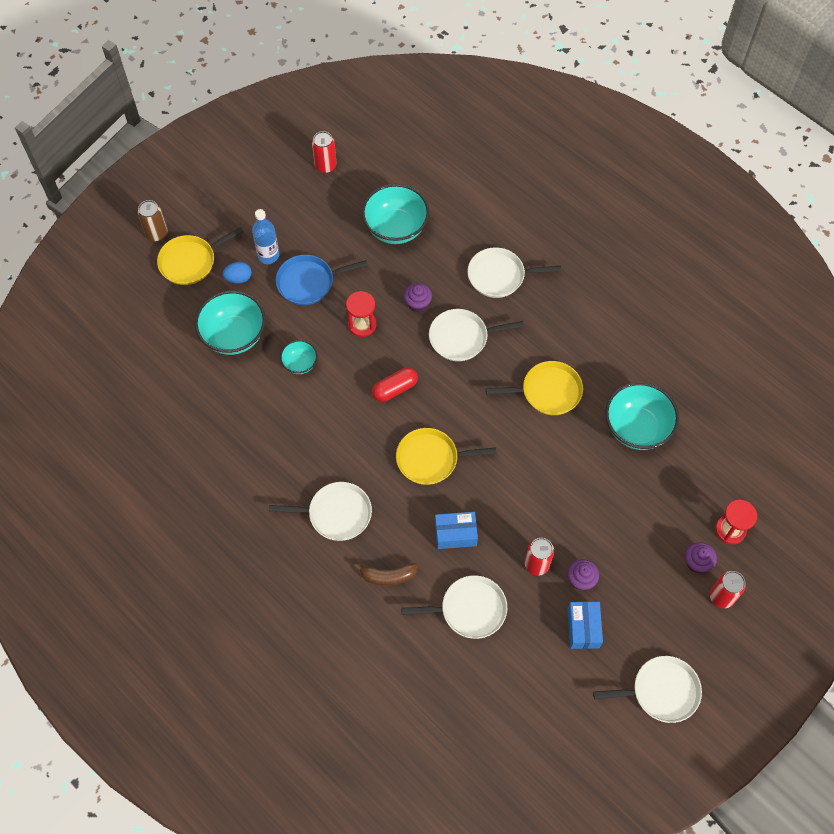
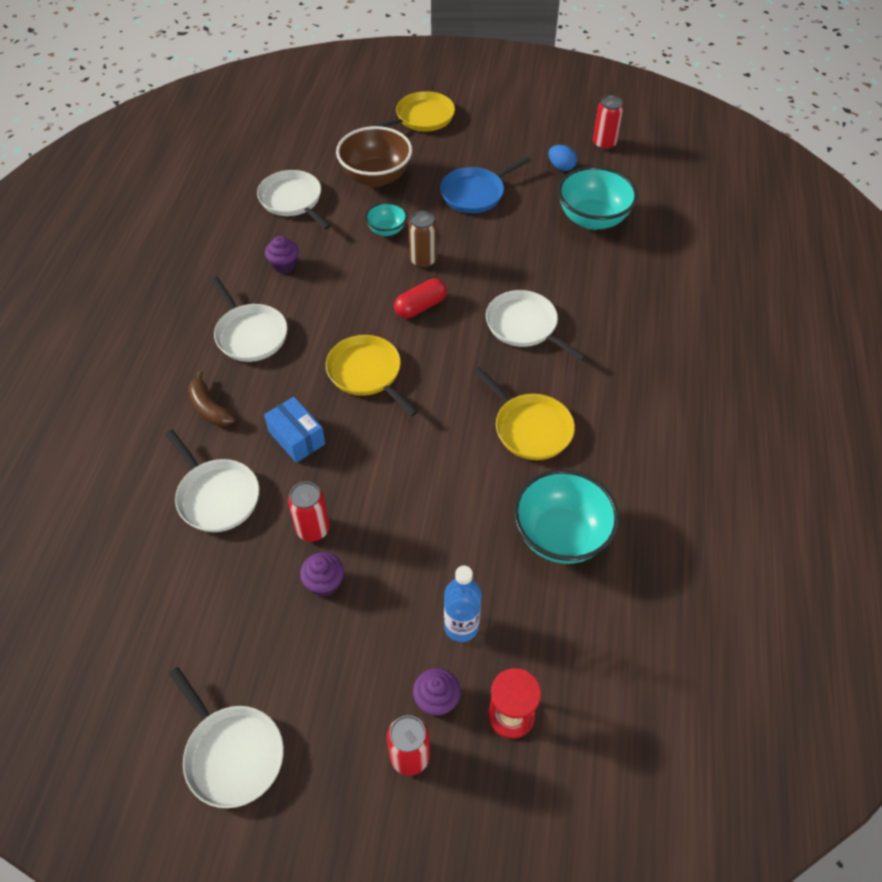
camera: 55 degrees right, 10 degrees down
(157, 233) = (429, 88): brown can -> brown can (423, 260)
(190, 262) = (422, 118): yellow pan -> yellow pan turned 120 degrees clockwise
(234, 336) = (376, 177): turquoise bowl -> brown bowl
(238, 278) = (435, 151): blue egg -> blue egg (561, 167)
(268, 256) = (475, 157): blue bottle -> blue bottle (461, 626)
(308, 282) = (475, 193): blue pan -> blue pan turned 75 degrees counterclockwise
(362, 325) = (467, 249): red hourglass -> none
(395, 389) = (420, 307): red capsule -> red capsule turned 60 degrees counterclockwise
(417, 303) = (529, 275): purple cupcake -> purple cupcake (284, 265)
(499, 276) = (623, 318): white pan -> white pan (292, 200)
(583, 628) = (264, 619): blue box -> none

